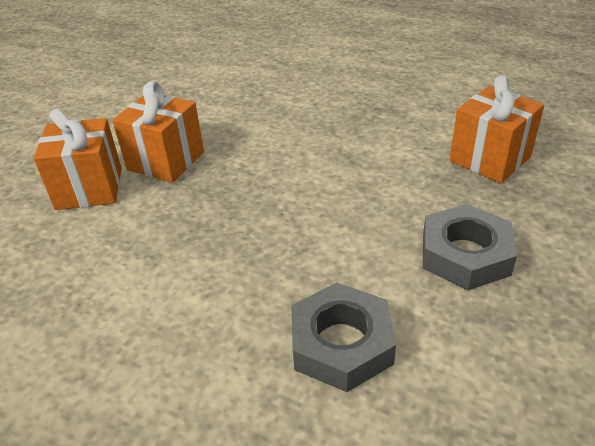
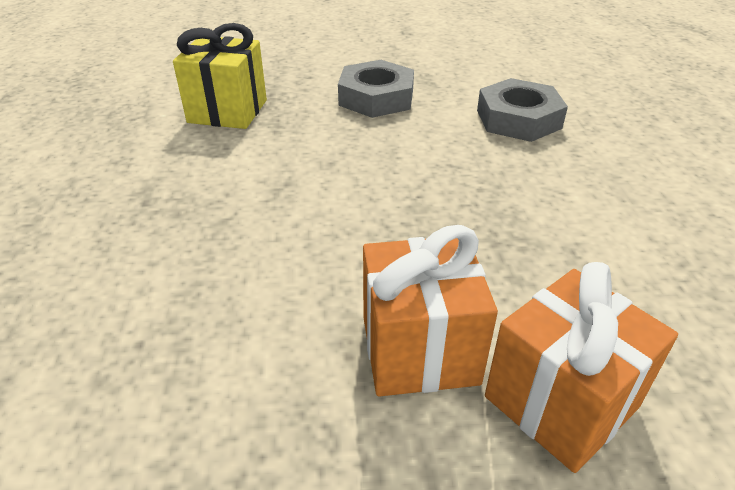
camera: 125 degrees left, 0 degrees up
(490, 159) = (228, 111): orange gift -> yellow gift

